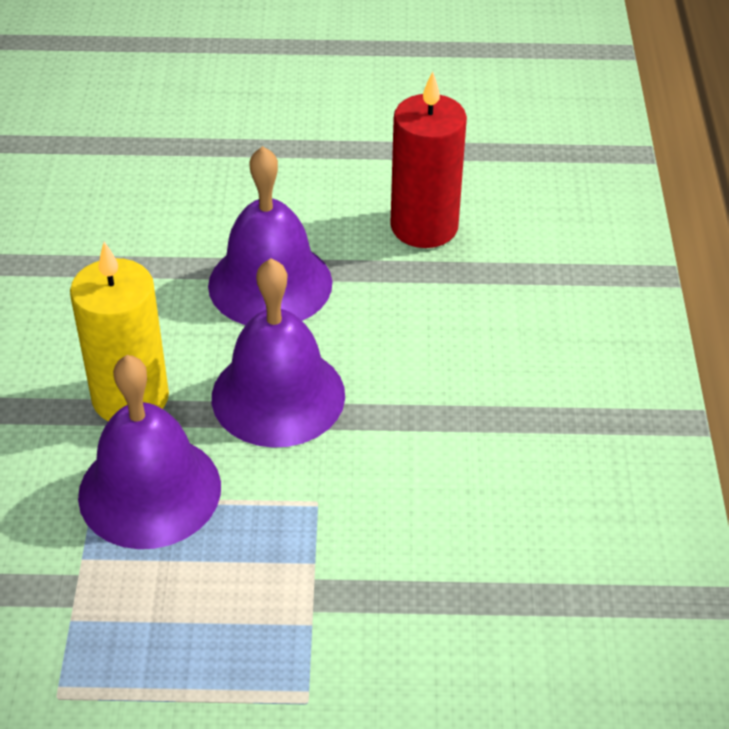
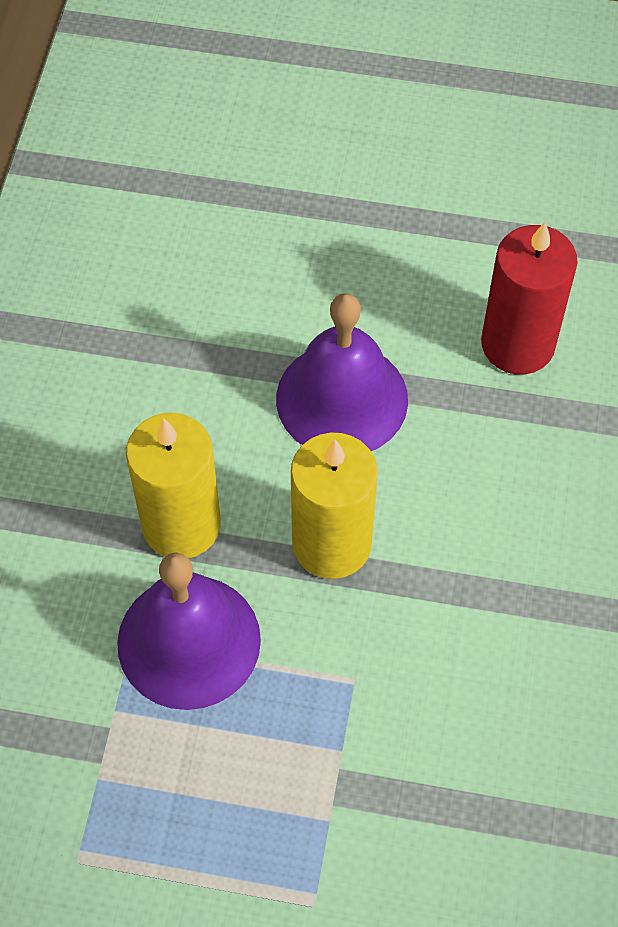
camera: 10 degrees right, 15 degrees up
(278, 395) = (331, 544): purple bell -> yellow candle

